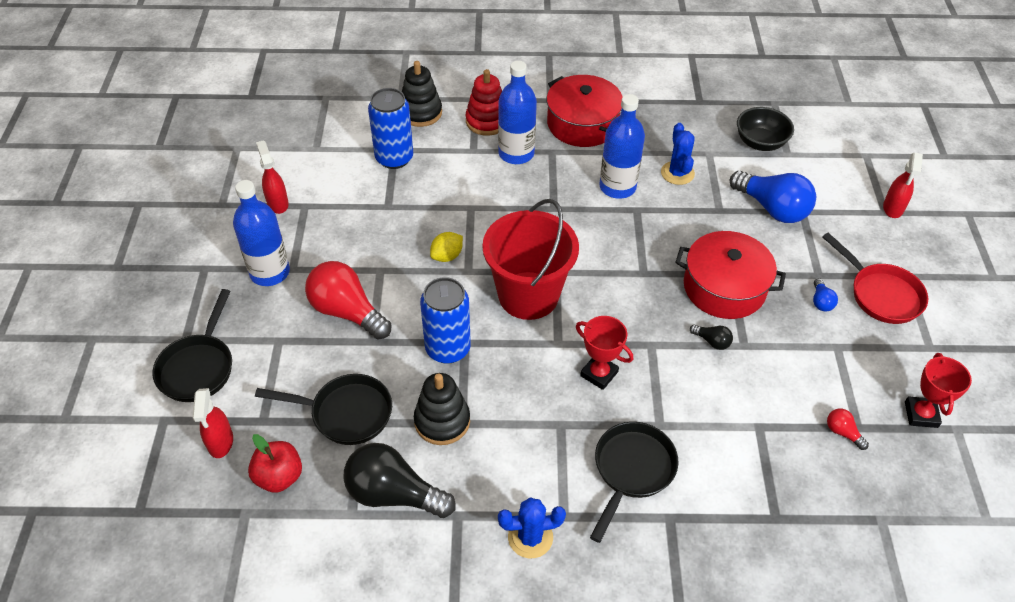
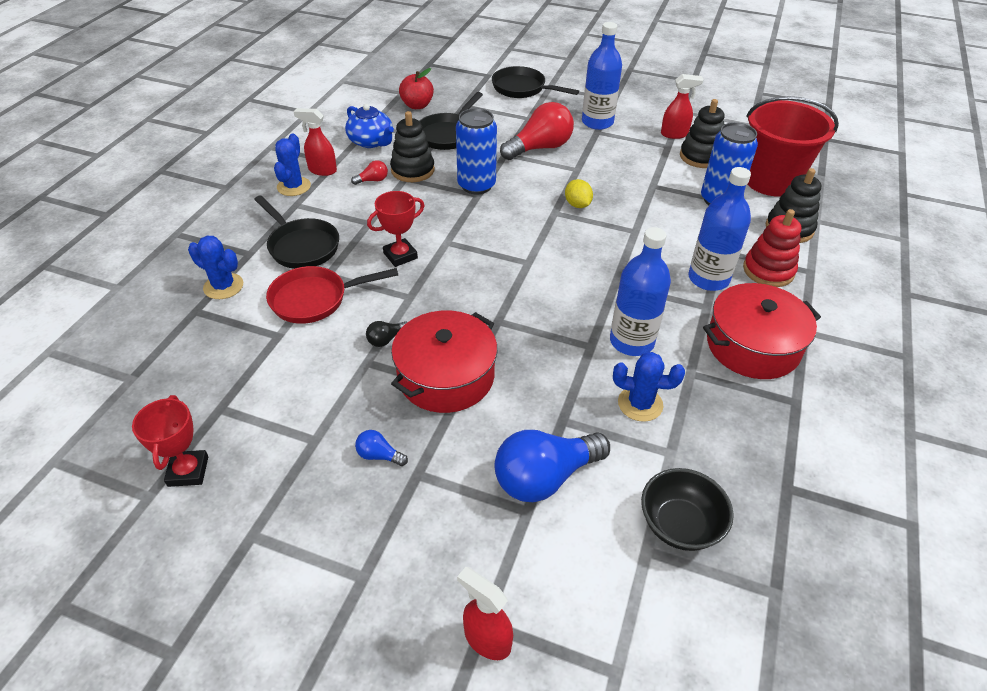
camera: 110 degrees right, 5 degrees down
(220, 442) = (457, 90): red spray bottle -> red spray bottle (322, 170)
(318, 178) = (700, 157): none -> black stacking toy
(394, 494) = (371, 141): black light bulb -> blue teapot
(528, 295) = (508, 239): red bucket -> red bucket (771, 181)
(730, 512) = (223, 286): none -> blue cactus
(842, 432) = (224, 393): red light bulb -> red light bulb (373, 180)
(881, 294) = (353, 526): red pan -> red pan (315, 299)
(921, 414) = (188, 471): red trophy -> red trophy turned 60 degrees clockwise

